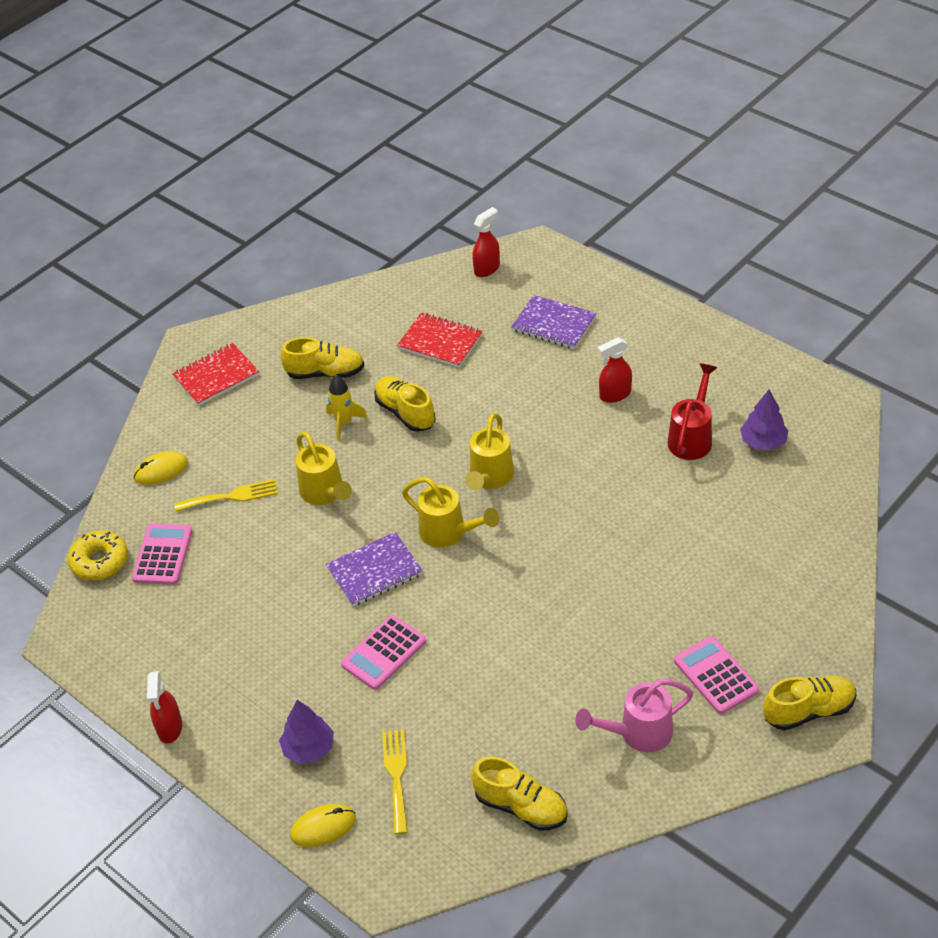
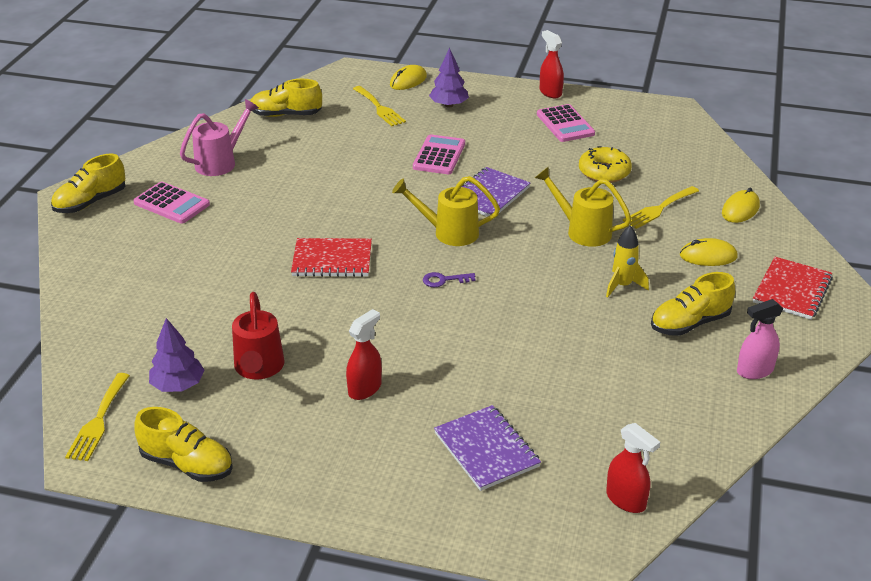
camera: 150 degrees right, 10 degrees down
(100, 561) = (708, 148): yellow donut -> yellow donut (604, 172)
(163, 555) = (666, 163): pink calculator -> pink calculator (565, 124)
(245, 429) = (708, 256): none -> yellow mouse
(319, 323) = (754, 371): none -> pink spray bottle
(405, 413) = (572, 310): yellow shoe -> yellow shoe (187, 464)
(440, 342) = (601, 389): red notebook -> red notebook (332, 260)
(487, 269) = (626, 500): red spray bottle -> red spray bottle turned 60 degrees counterclockwise
(490, 477) = (444, 280): yellow watering can -> purple key
(553, 324) = (486, 450): purple notebook -> purple notebook turned 60 degrees clockwise
(834, 429) = (98, 421): none -> yellow fork

